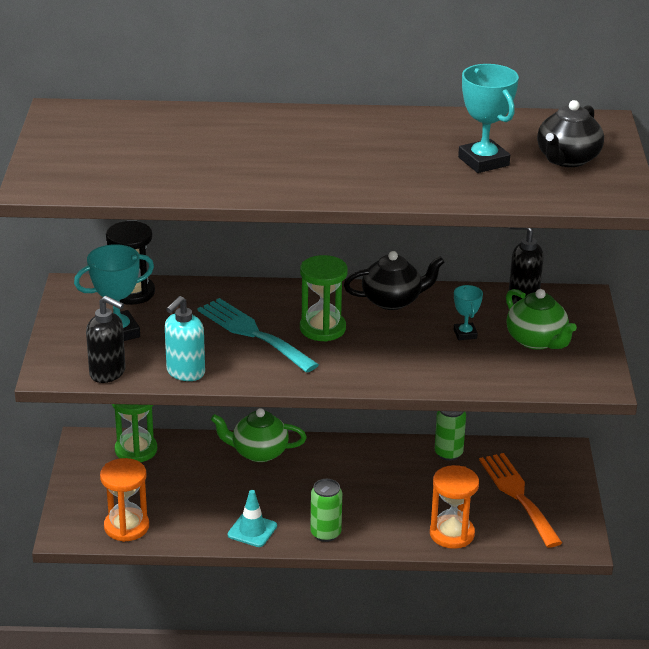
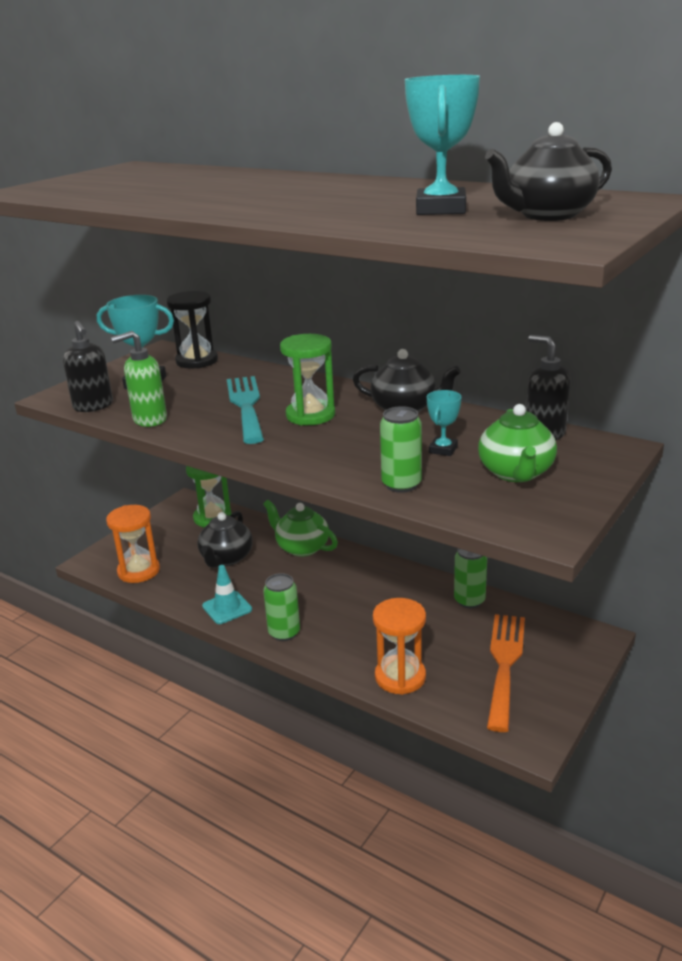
camera: 35 degrees right, 5 degrees down
(185, 372) = (149, 420): turquoise soap dispenser -> green soap dispenser
(199, 486) = (226, 558): none -> black teapot
(469, 375) = (401, 484): none -> green can

